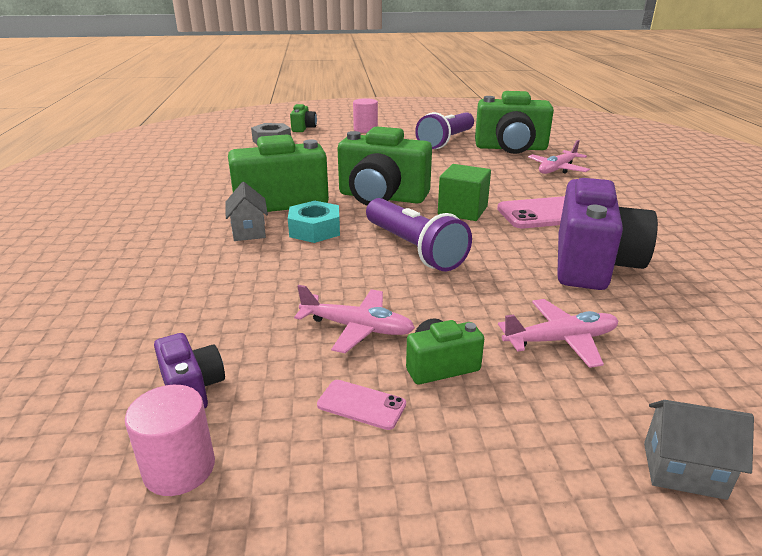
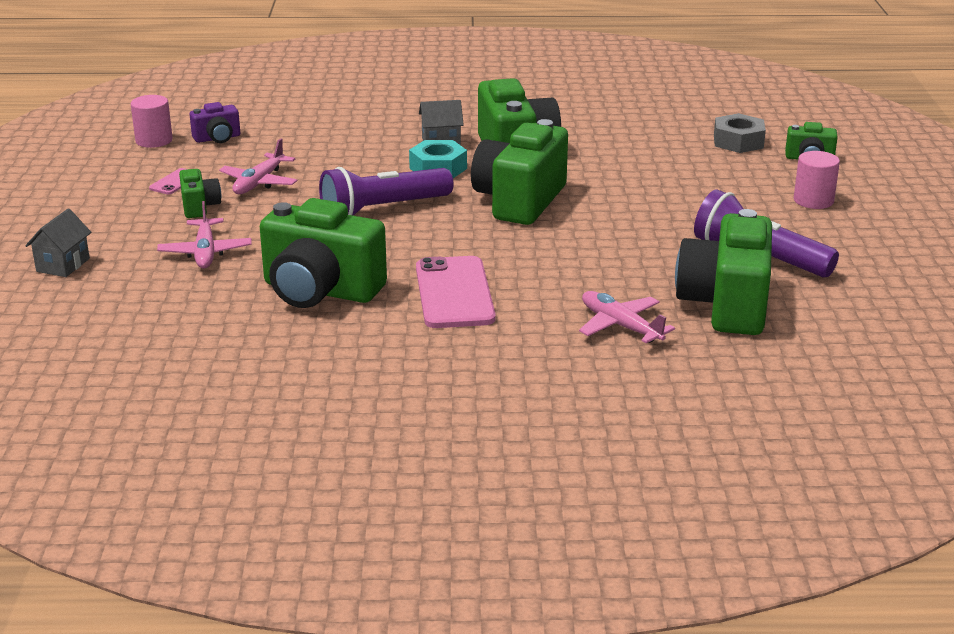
camera: 95 degrees right, 0 degrees up
(462, 210) = (472, 241): green cube -> none
(592, 264) = (320, 291): purple camera -> green camera

